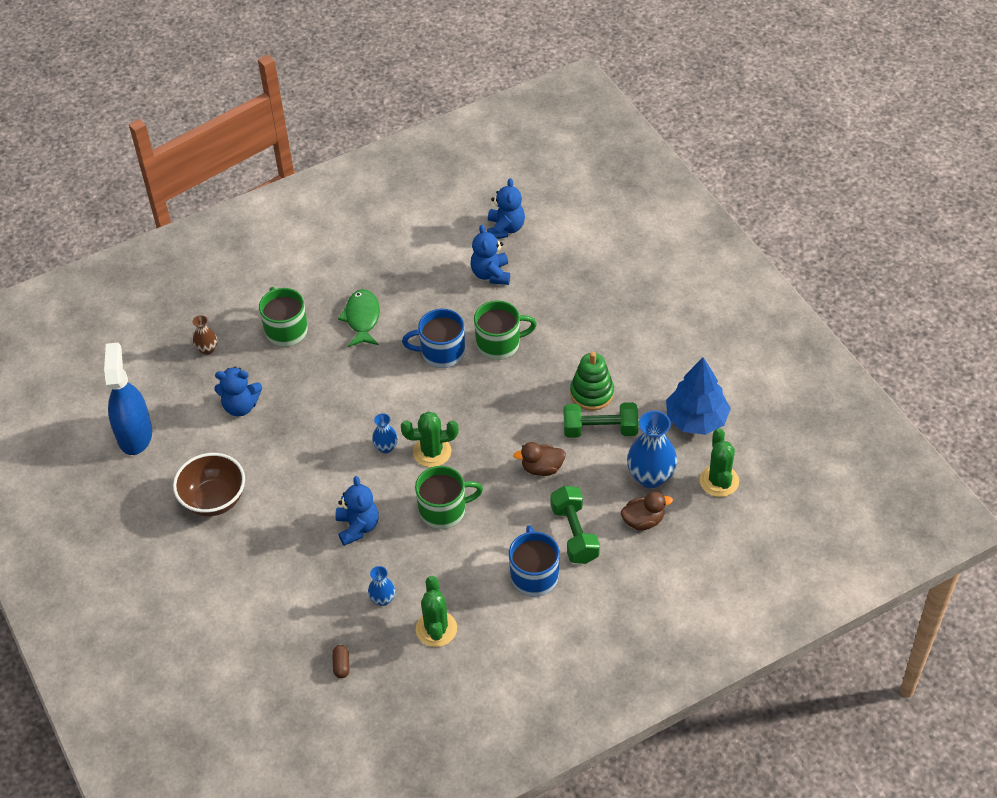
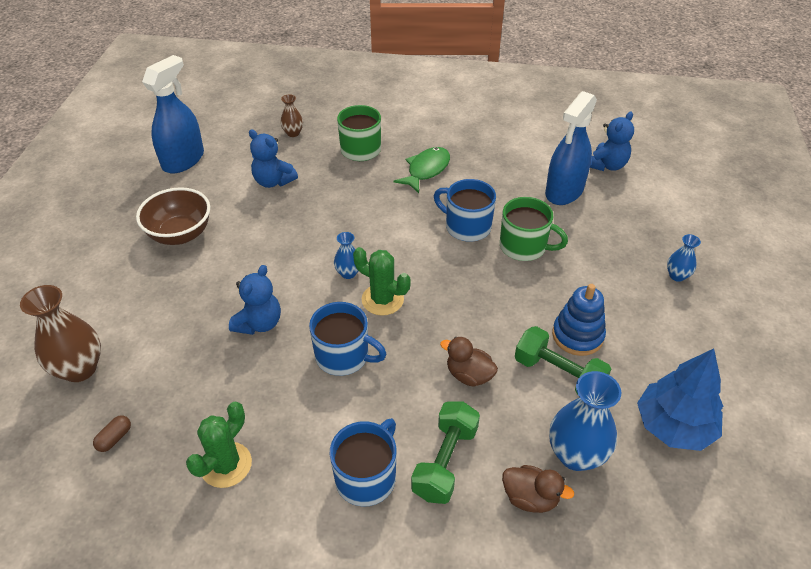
camera: 35 degrees right, 5 degrees down
(259, 643) = (80, 369): none -> brown vase
(382, 599) = (212, 401): blue vase -> blue vase (677, 276)
(444, 510) = (343, 356): green mug -> blue mug
(491, 274) = (564, 191): blue teddy bear -> blue spray bottle
(592, 393) = (577, 335): green stacking toy -> blue stacking toy
(719, 481) = (653, 511): green cactus -> none

